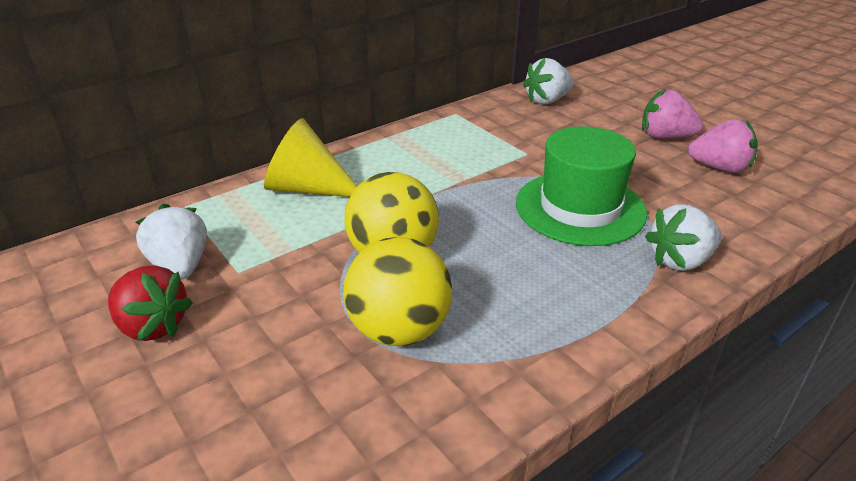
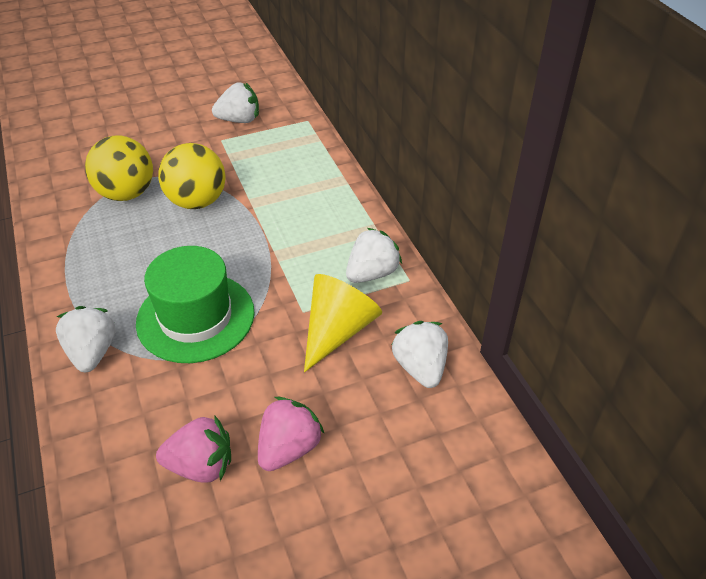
camera: 105 degrees right, 10 degrees up
(152, 326) = (191, 113): red strawberry -> none
(307, 188) = (304, 172): yellow cone -> yellow cone (337, 330)
(458, 129) = (372, 273): none -> white strawberry
(719, 168) = (201, 465): pink strawberry -> pink strawberry turned 120 degrees counterclockwise

